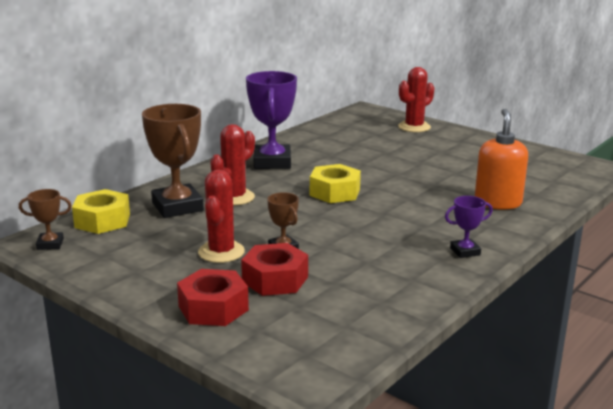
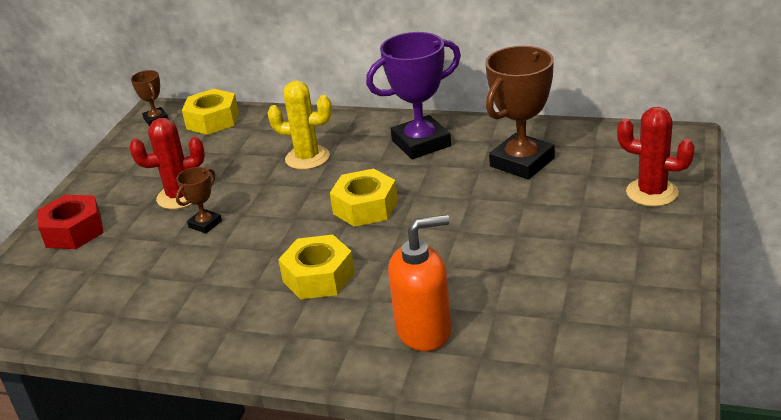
camera: 70 degrees right, 10 degrees up
(177, 207) = (264, 140): brown trophy -> brown trophy (522, 162)
(234, 197) = (307, 158): red cactus -> yellow cactus
(275, 279) = (137, 242): red nut -> none
(407, 220) = (318, 277): none -> yellow nut
(465, 251) = (257, 339): purple trophy -> none

